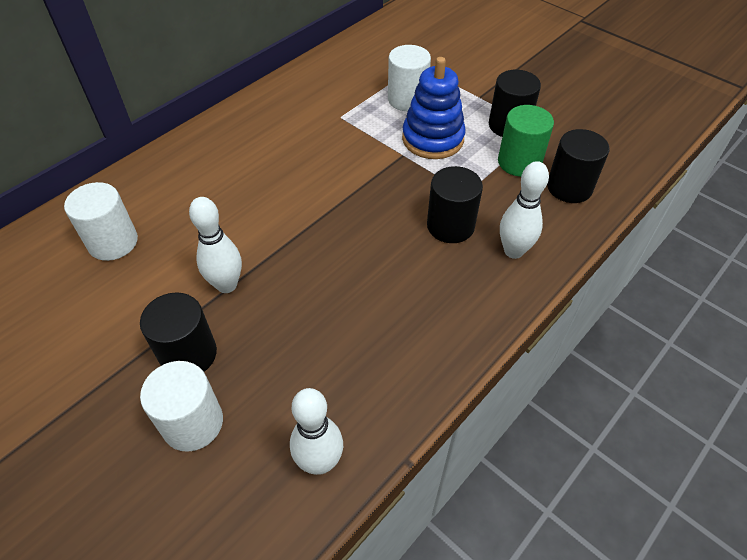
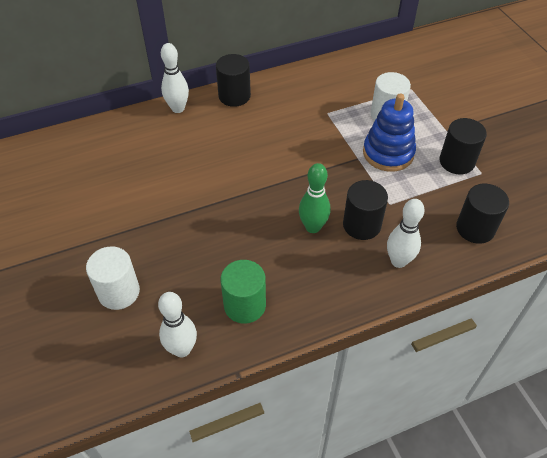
camera: 25 degrees right, 0 degrees up
(113, 242) = (127, 155): white cylinder -> none
(188, 354) = (137, 247): black cylinder -> black cylinder (234, 96)
(227, 285) = (183, 210): white bowling pin -> white bowling pin (178, 108)
(397, 248) = (313, 227): none -> green bowling pin
(519, 162) = (446, 194): green cylinder -> green cylinder (244, 305)

